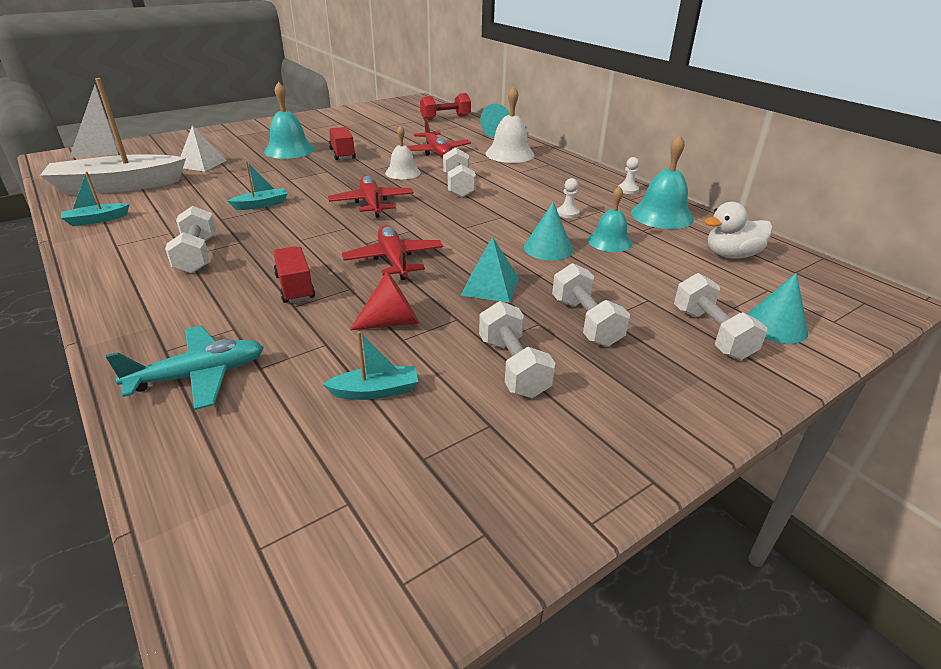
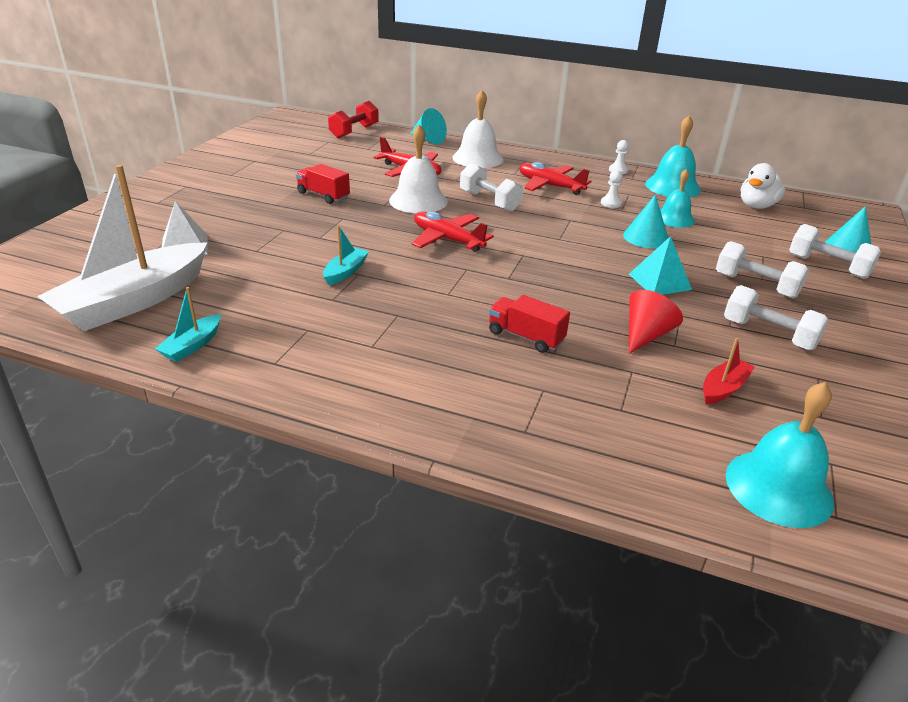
camera: 35 degrees left, 0 degrees up
(197, 255) = (383, 342): white dumbbell -> none
(199, 376) = (592, 437): turquoise plane -> none
(289, 150) = (257, 205): turquoise bell -> turquoise bell (778, 487)
(375, 391) = (723, 388): turquoise boat -> red boat
(394, 260) = (558, 285): red plane -> red plane (550, 186)
(402, 172) = (418, 200): white bell -> white bell, size x1.50

